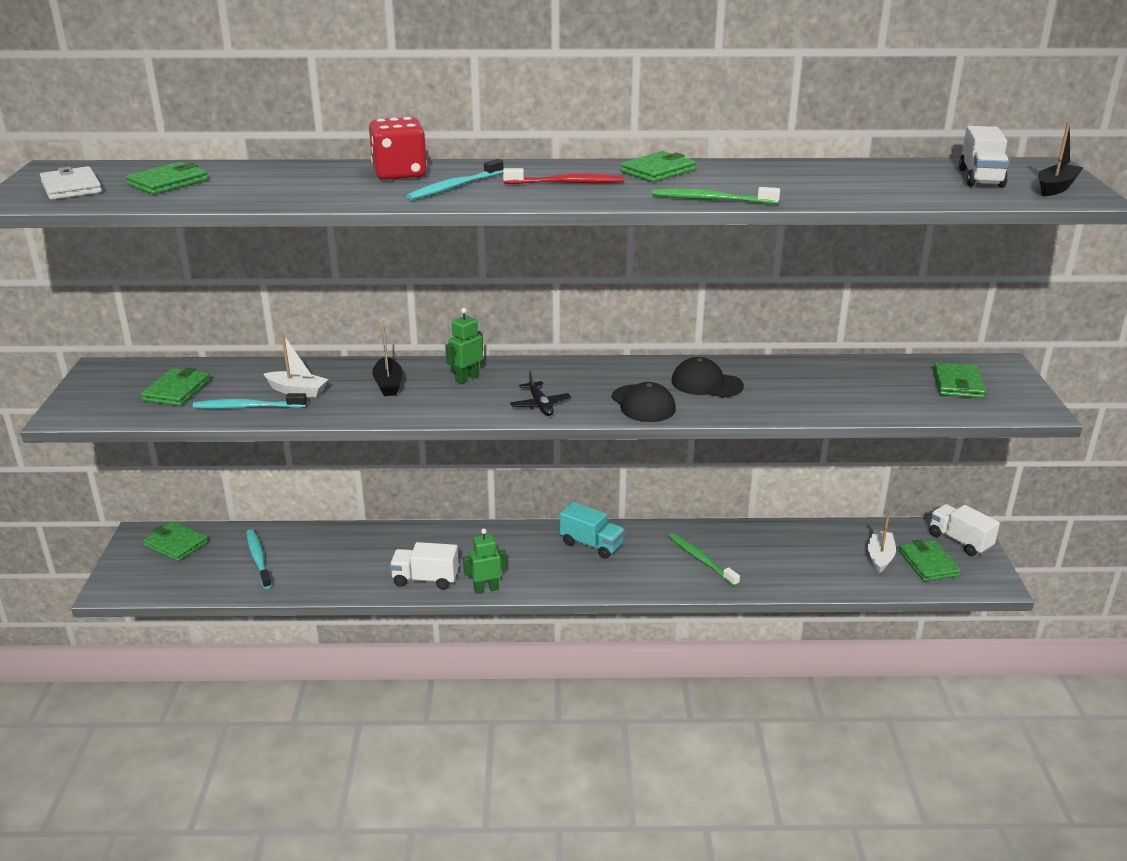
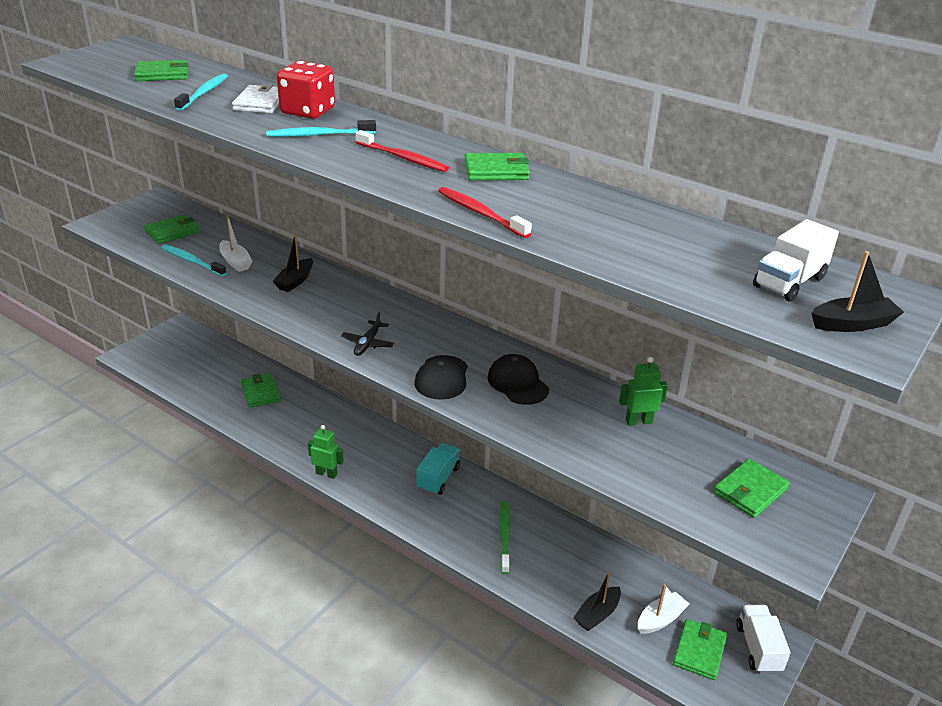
camera: 35 degrees right, 5 degrees up
(71, 187) = (107, 61): white wallet -> white wallet (260, 102)
(176, 544) = (190, 342): green wallet -> green wallet (260, 392)
(258, 559) = (221, 376): turquoise toothbrush -> turquoise toothbrush (204, 93)
(425, 579) = (298, 444): white truck -> none
(467, 378) = (351, 299): green robot -> green robot (638, 421)
(591, 544) = (438, 478): turquoise truck -> turquoise truck turned 135 degrees counterclockwise
(711, 199) = (480, 213): green toothbrush -> red toothbrush
(835, 577) = (597, 614): none -> black boat

